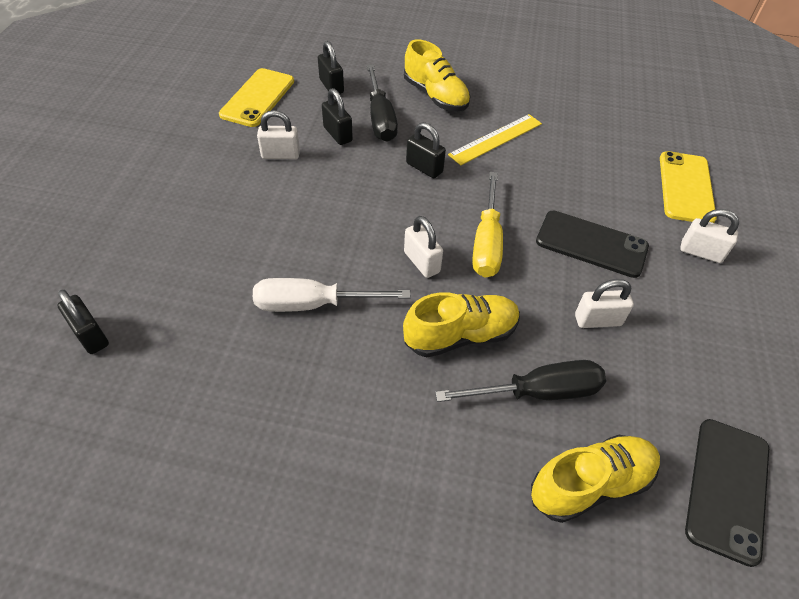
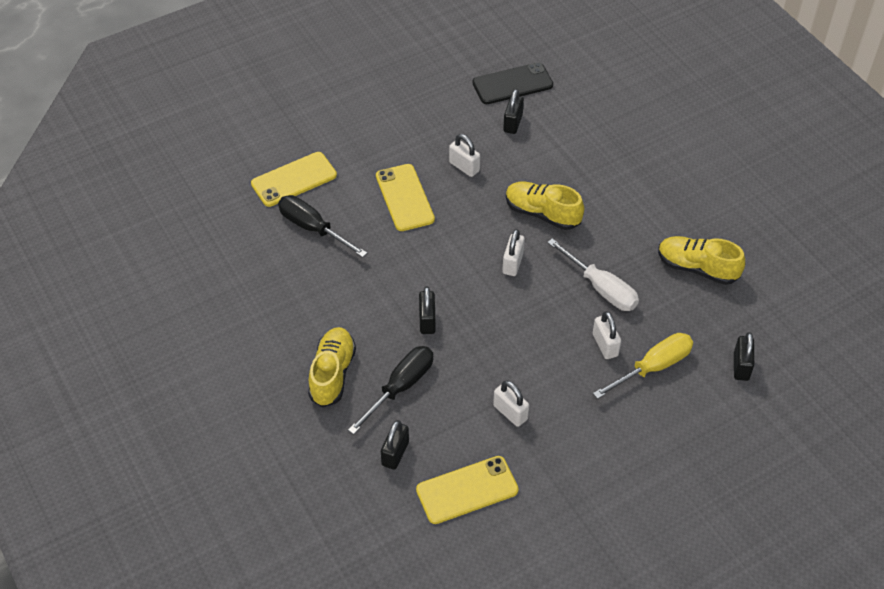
camera: 130 degrees left, 0 degrees up
(338, 134) = (449, 398): black padlock -> black padlock (512, 123)
(487, 242) = (460, 244): yellow screwdriver -> yellow screwdriver (653, 367)
(495, 139) = (348, 302): yellow ruler -> none
(538, 392) = (539, 166): black screwdriver -> black screwdriver (312, 228)
(590, 484) = (565, 125): yellow shoe -> yellow shoe (697, 268)
(591, 244) = (405, 198): black phone -> yellow phone
(701, 252) = (355, 149): white padlock -> white padlock (605, 345)

